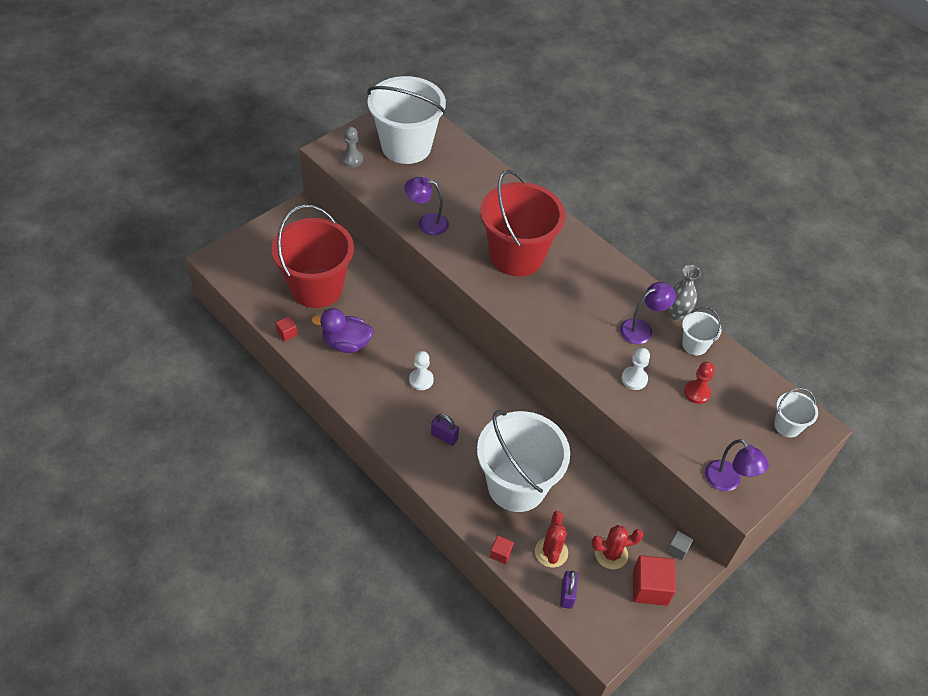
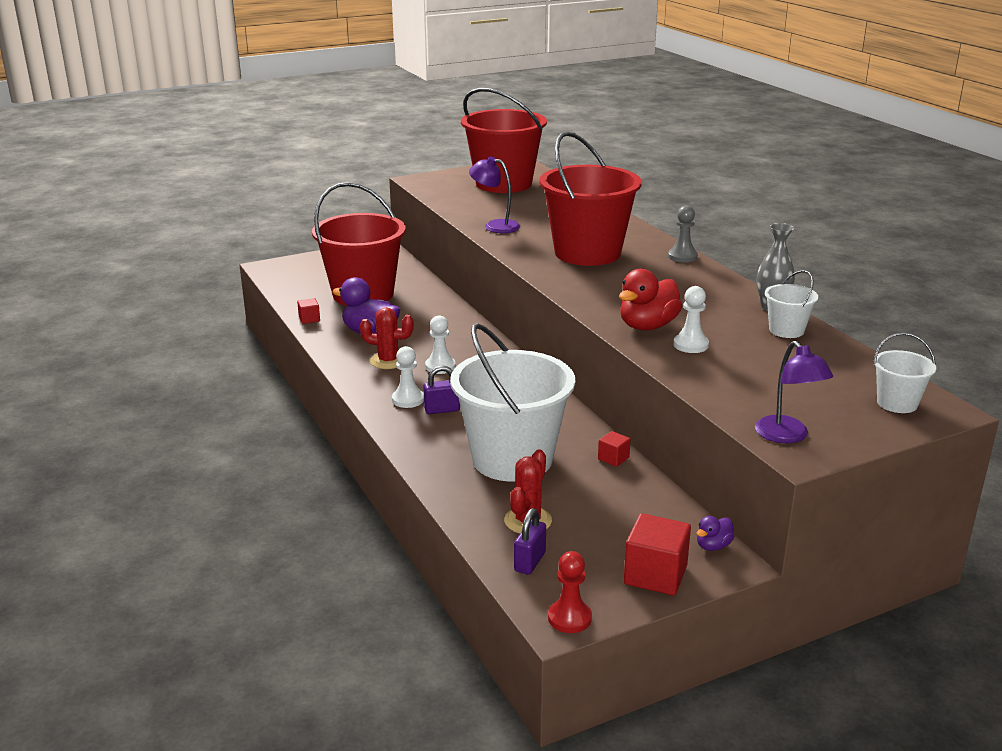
camera: 20 degrees right, 25 degrees down
(352, 159) = (439, 186): grey pawn -> grey pawn (682, 256)
(406, 146) = (503, 184): white bucket -> red bucket
(413, 429) = (408, 399): none -> white pawn
(444, 436) = (442, 410): purple padlock -> purple padlock turned 60 degrees counterclockwise
(501, 553) = (458, 511): red cube -> red cube (613, 458)
(596, 359) = (647, 326): none -> red duck
(611, 554) = (612, 535): red cactus -> red cactus (388, 361)
(642, 329) = (719, 312): purple lamp -> none
(677, 549) = (713, 546): grey cube -> purple duck
(697, 392) = (773, 364): red pawn -> red pawn (569, 618)

